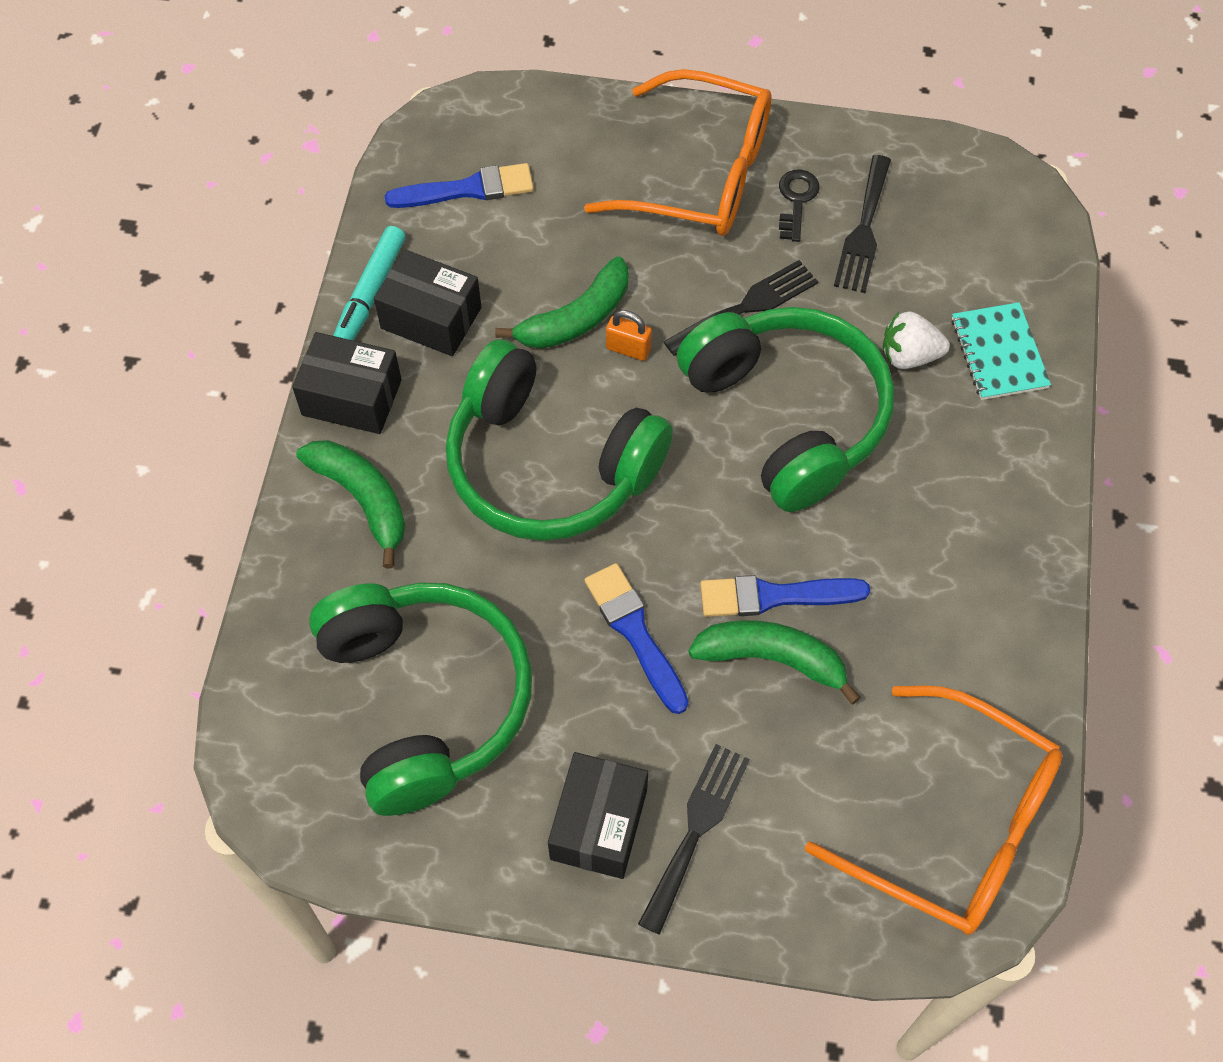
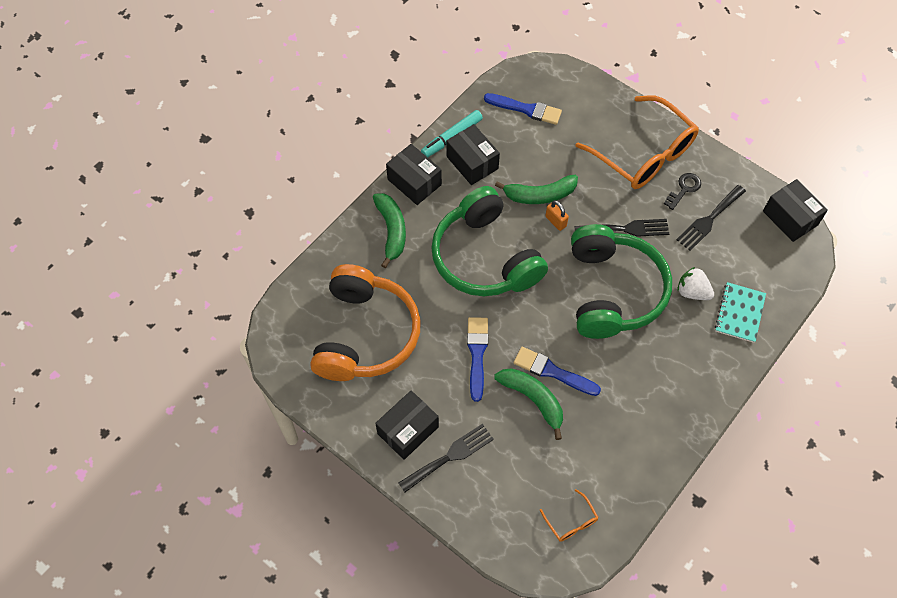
camera: 30 degrees right, 0 degrees up
(425, 700) = (365, 334): green headphones -> orange headphones
(955, 825) = (571, 521): orange glasses -> orange glasses, size x0.41
(980, 170) = (790, 218): none -> black box

